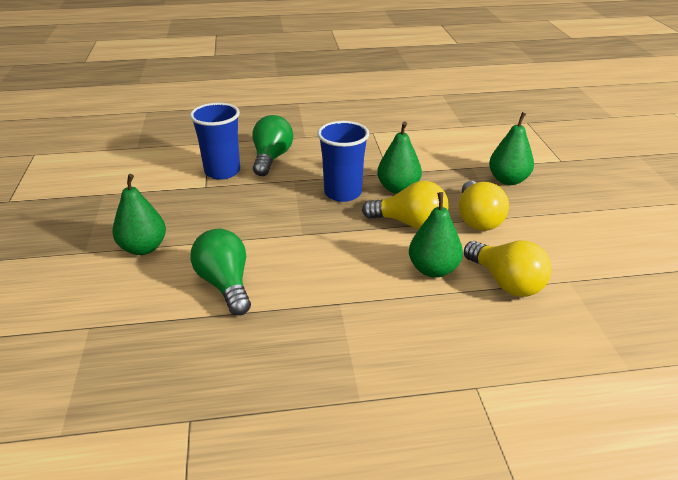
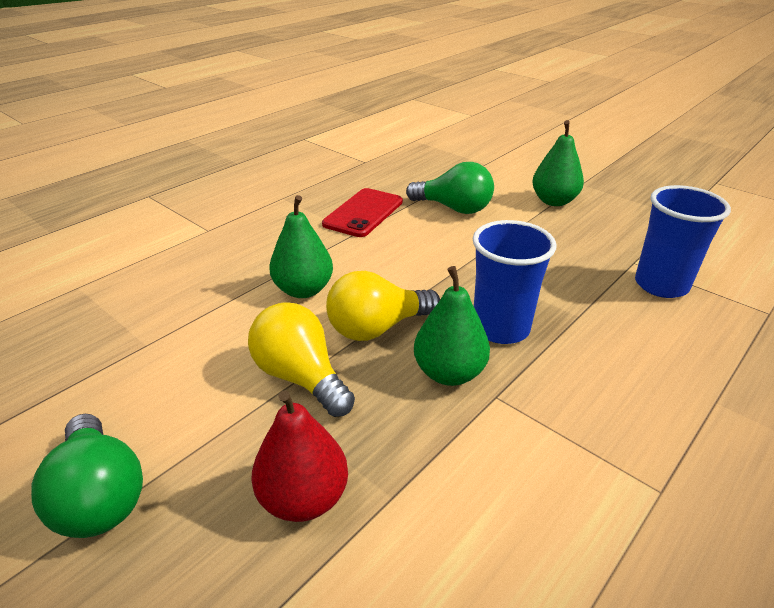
camera: 140 degrees right, 0 degrees up
(271, 158) = (662, 332): green light bulb -> green light bulb (100, 496)
(305, 323) = (363, 213): none -> red phone
(506, 282) = (219, 310): yellow light bulb -> none
(508, 180) = (303, 498): green pear -> red pear

